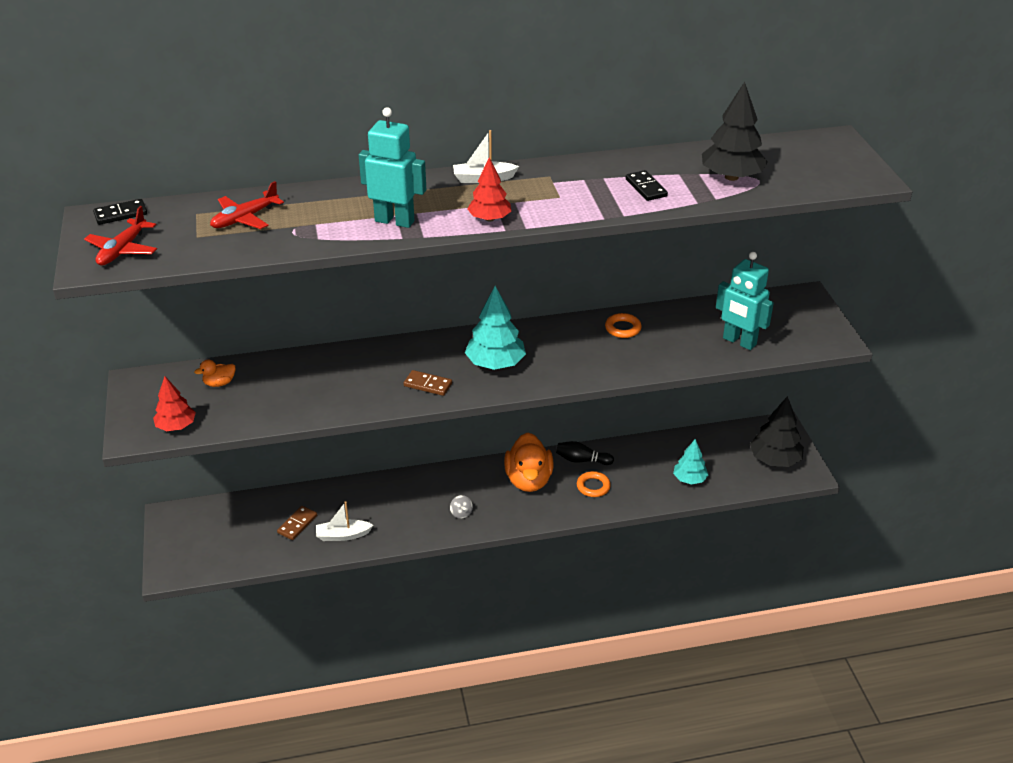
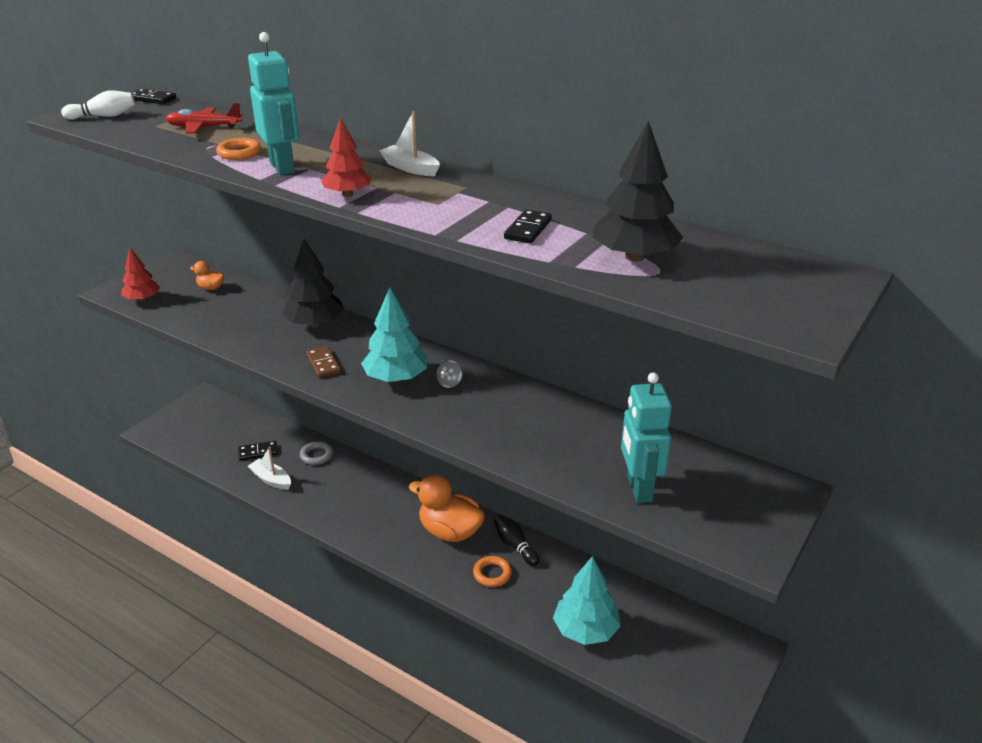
camera: 45 degrees right, 5 degrees down
(122, 250) = (104, 116): red plane -> white bowling pin
(297, 524) = (258, 452): brown domino -> black domino
(350, 495) = (316, 455): none -> grey ring
(461, 513) = (365, 521): grey spinning top -> grey spinning top (449, 383)
(528, 480) = (450, 532): orange duck -> orange duck turned 75 degrees clockwise
(623, 328) = (546, 412): orange ring -> orange ring (239, 153)
(689, 479) = (585, 630): turquoise tree -> turquoise tree, size x1.56
(774, 460) = (698, 675): black tree -> black tree (315, 324)

